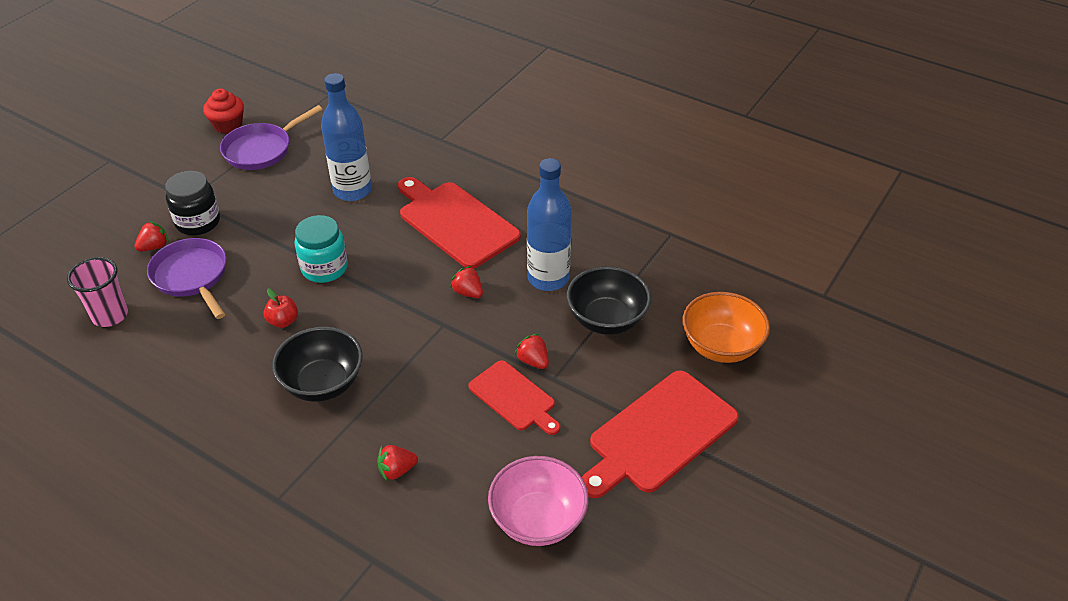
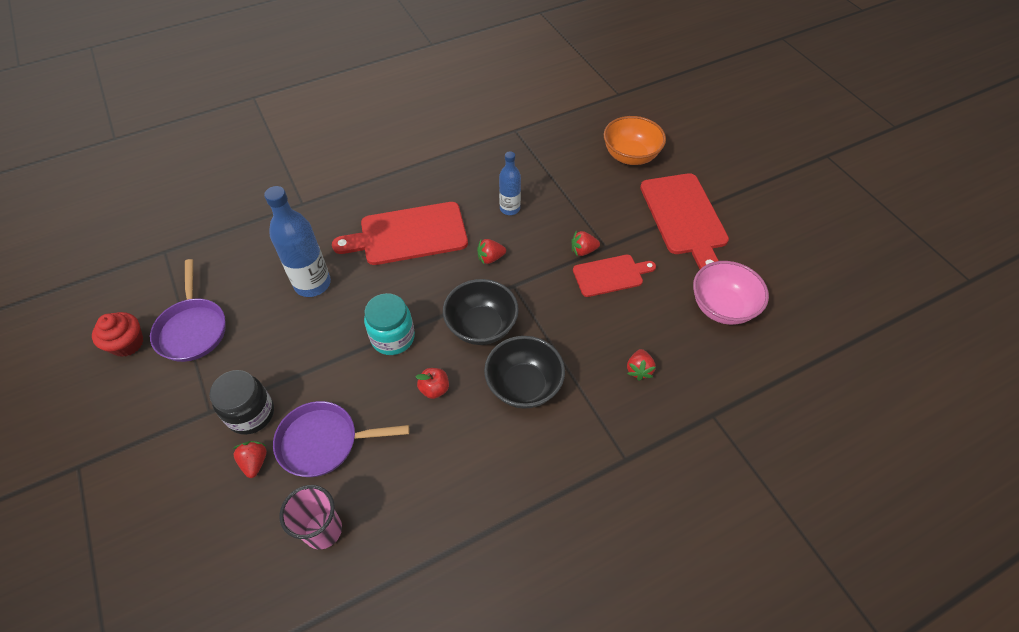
camera: 60 degrees left, 10 degrees up
(548, 278) = (510, 208): blue bottle -> blue bottle, size x0.61
(606, 320) = (571, 197): black bowl -> black bowl (481, 326)

